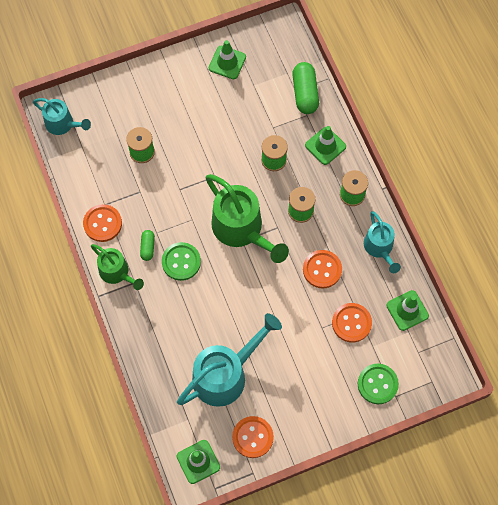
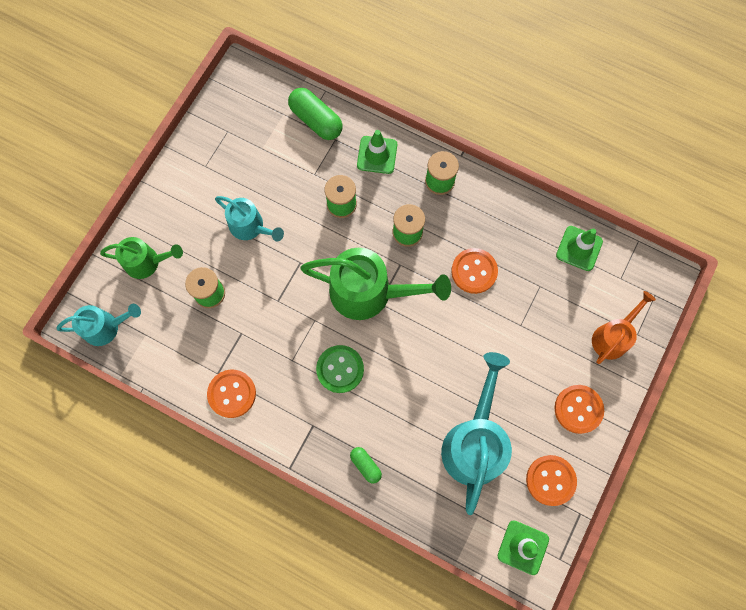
camera: 40 degrees left, 5 degrees up
(117, 273) = (288, 430): green watering can -> green watering can (147, 262)
(148, 247) = (296, 381): green capsule -> green capsule (366, 465)
(227, 62) = (218, 145): green traffic cone -> none
(351, 323) = (542, 299): orange button -> orange button (578, 409)
(377, 384) = (613, 336): green button -> orange watering can
(380, 248) = (506, 211): turquoise watering can -> turquoise watering can (251, 227)

